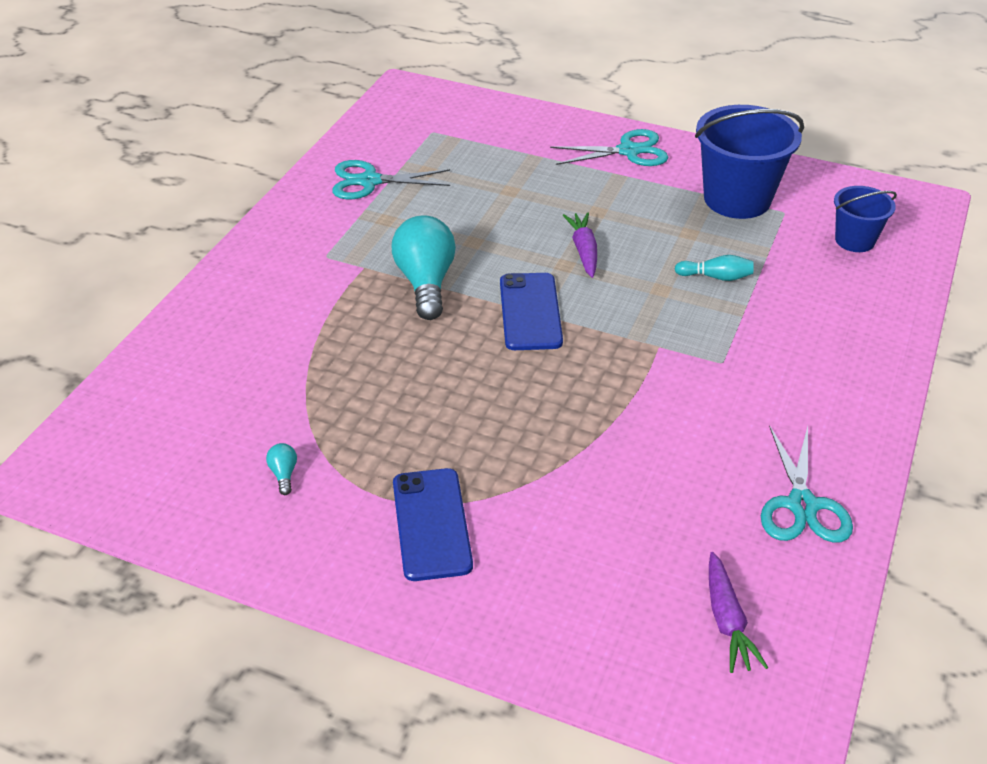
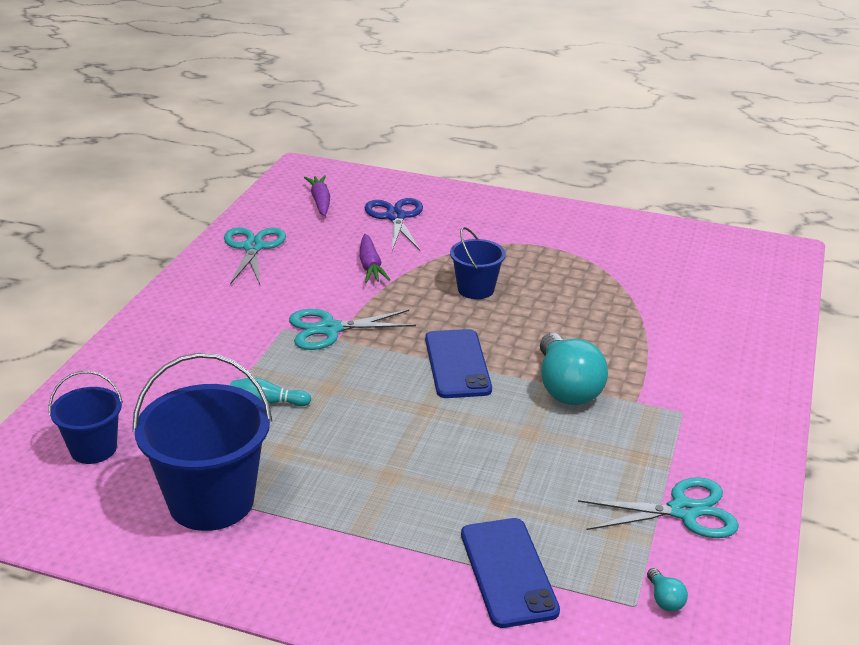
camera: 175 degrees right, 10 degrees down
(284, 474) = (619, 254): turquoise light bulb -> turquoise light bulb (664, 599)
(431, 524) = (507, 234): blue phone -> blue phone (508, 572)
(495, 415) = (475, 289): none -> blue bucket
(583, 251) = (406, 426): purple carrot -> purple carrot (370, 266)
(599, 573) = (396, 217): none -> blue scissors
(629, 151) = (341, 578): turquoise scissors -> turquoise scissors (329, 329)

